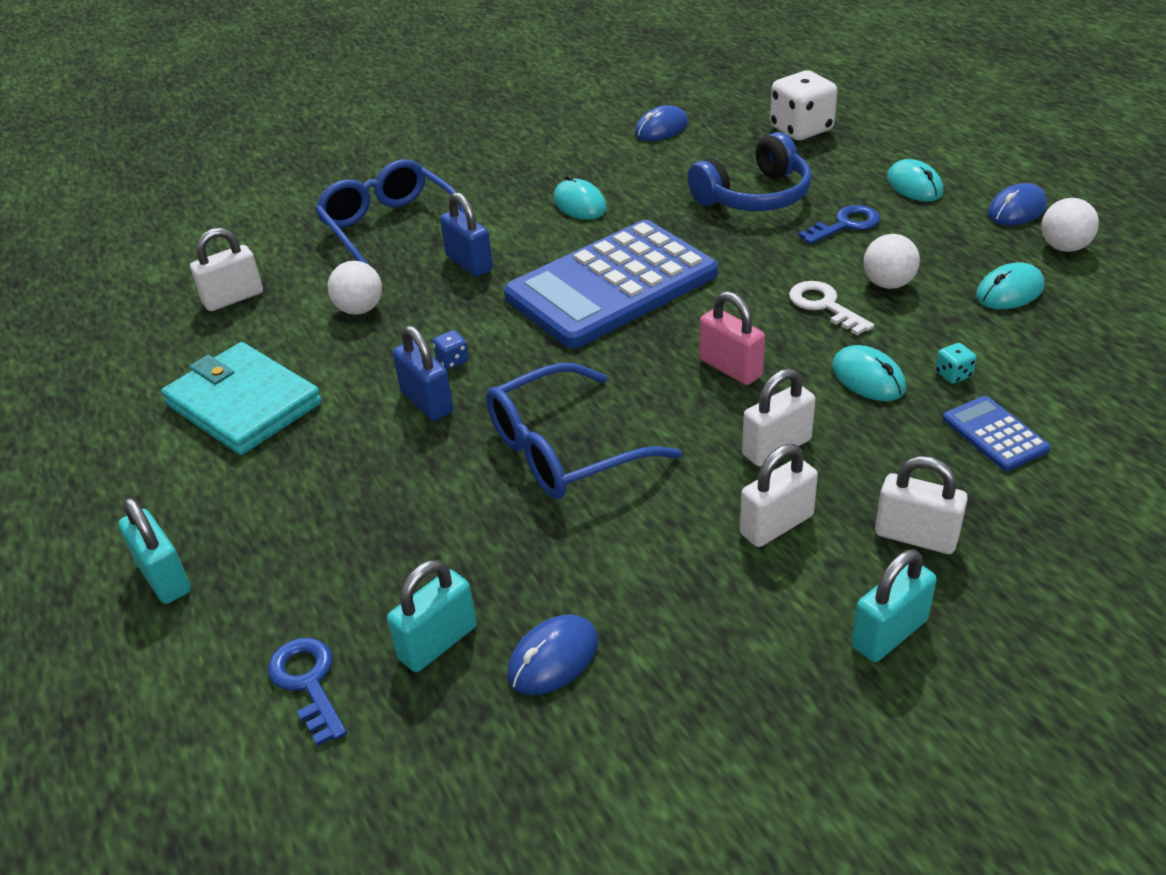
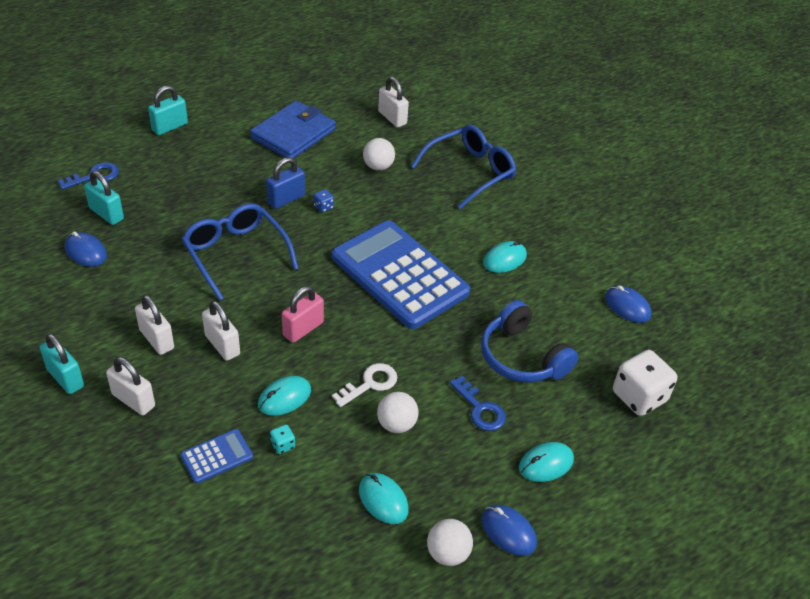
camera: 80 degrees right, 5 degrees up
(243, 404) = (293, 134): turquoise wallet -> blue wallet
(469, 263) = (428, 209): blue padlock -> none
(915, 536) = (133, 400): white padlock -> white padlock turned 75 degrees counterclockwise

